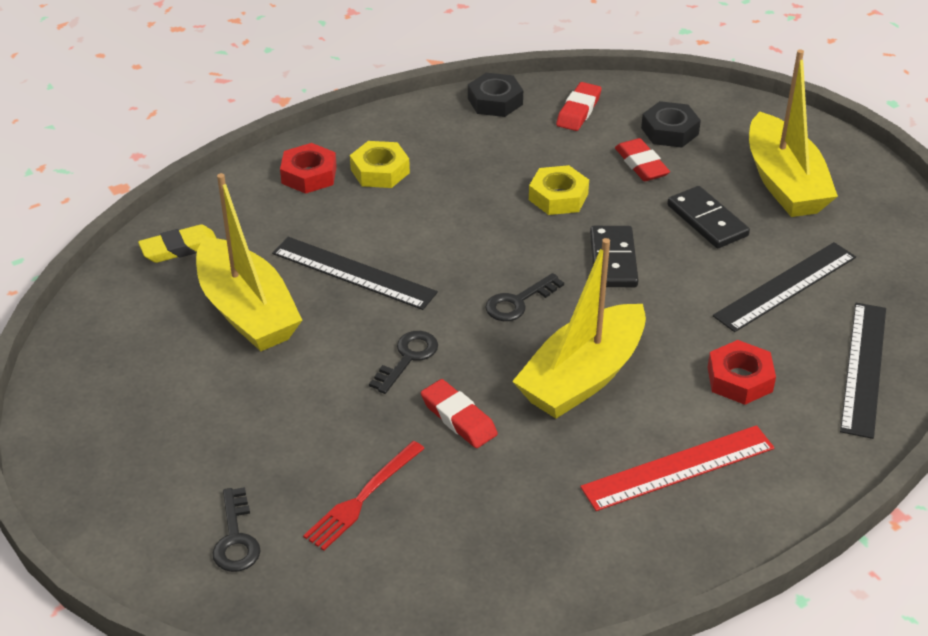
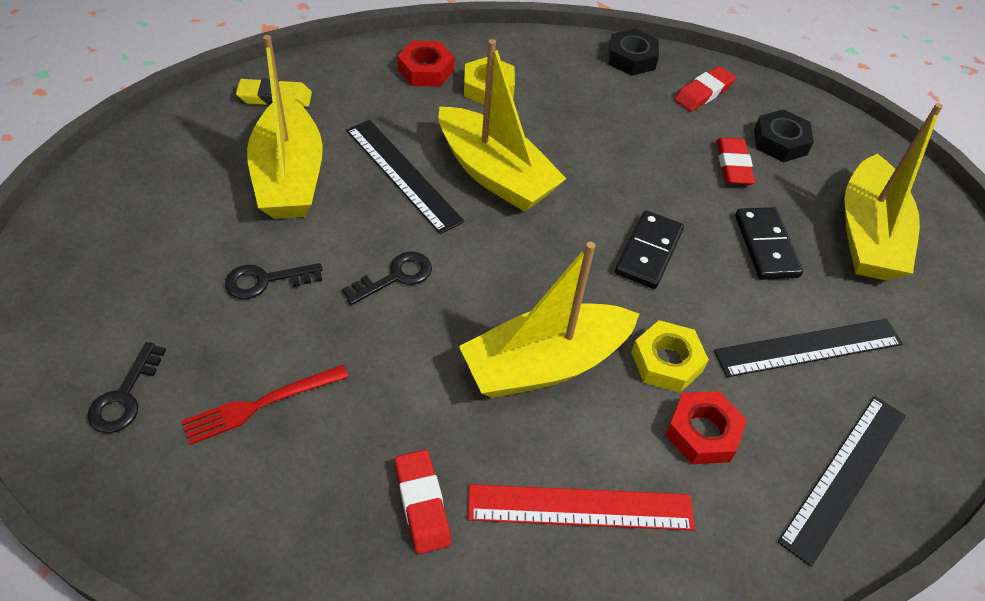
camera: 20 degrees right, 10 degrees up
(438, 243) = (495, 174): none -> yellow boat
(458, 418) = (401, 358): red eraser -> red eraser (422, 504)
(518, 302) = (532, 260): black key -> black key (265, 281)
(558, 197) = (634, 169): yellow nut -> yellow nut (666, 362)

